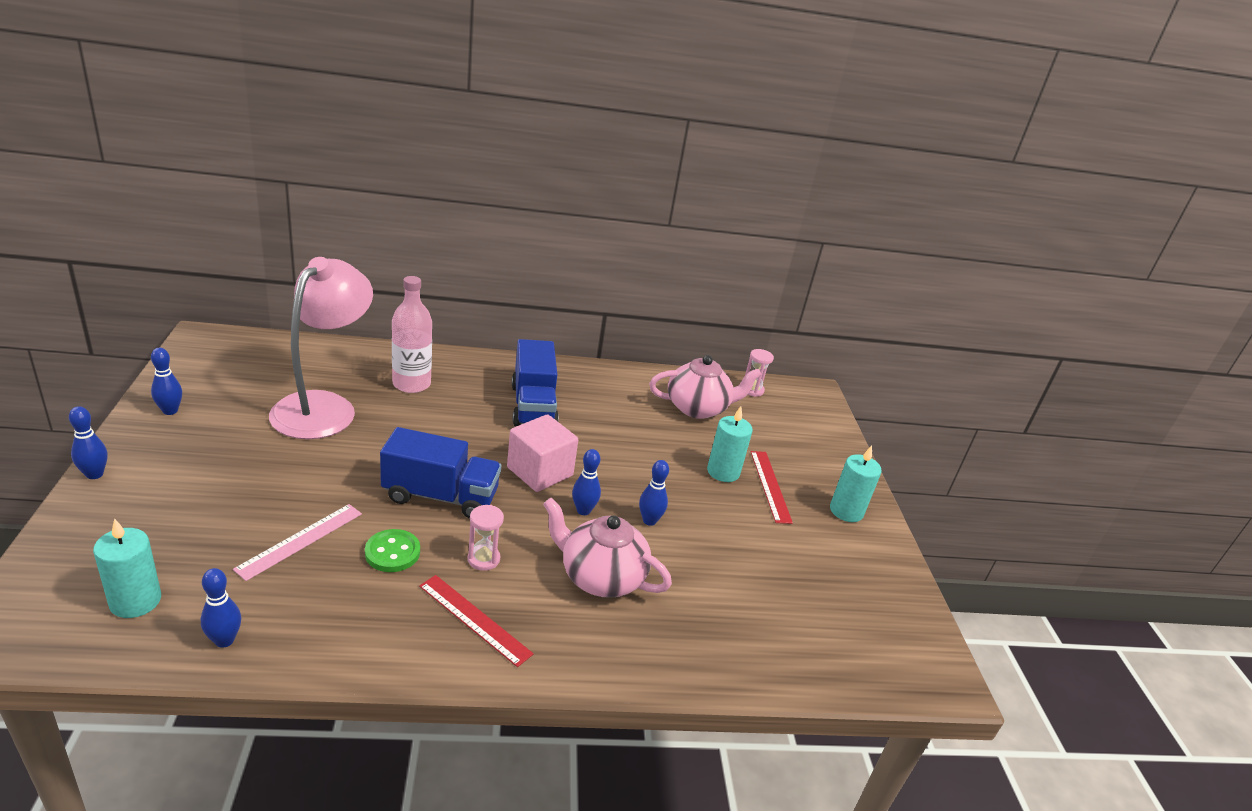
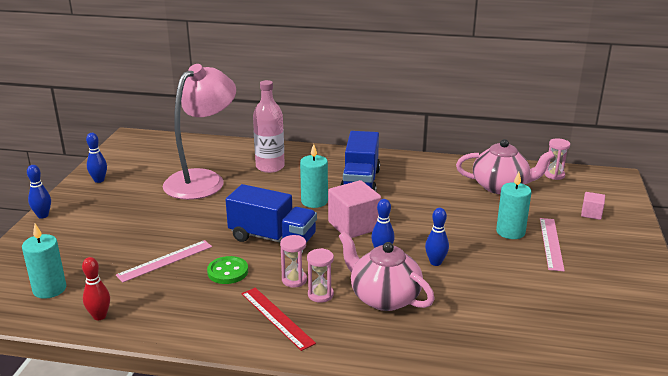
camera: 20 degrees right, 5 degrees down
(224, 640) = (99, 316): blue bowling pin -> red bowling pin
(522, 579) = (320, 295): none -> pink hourglass
(770, 486) = (551, 243): red ruler -> pink ruler
(802, 443) = (591, 214): none -> pink cube
(846, 511) = (619, 265): turquoise candle -> turquoise candle (314, 201)

